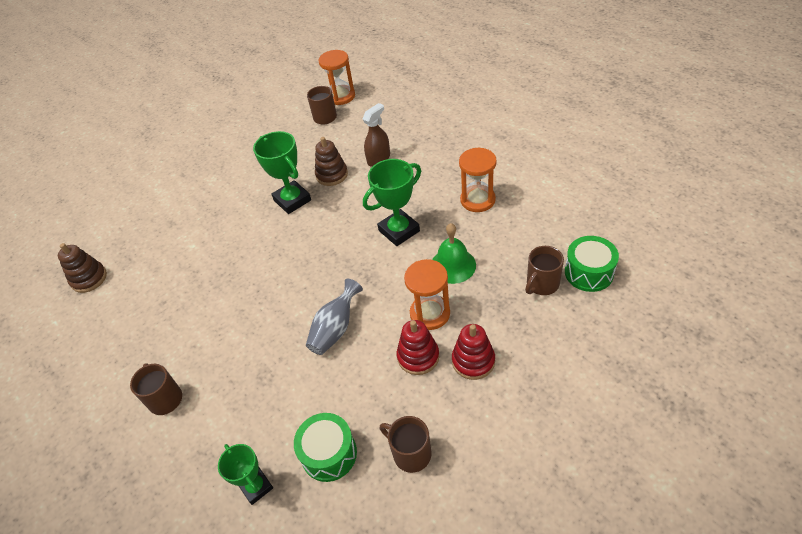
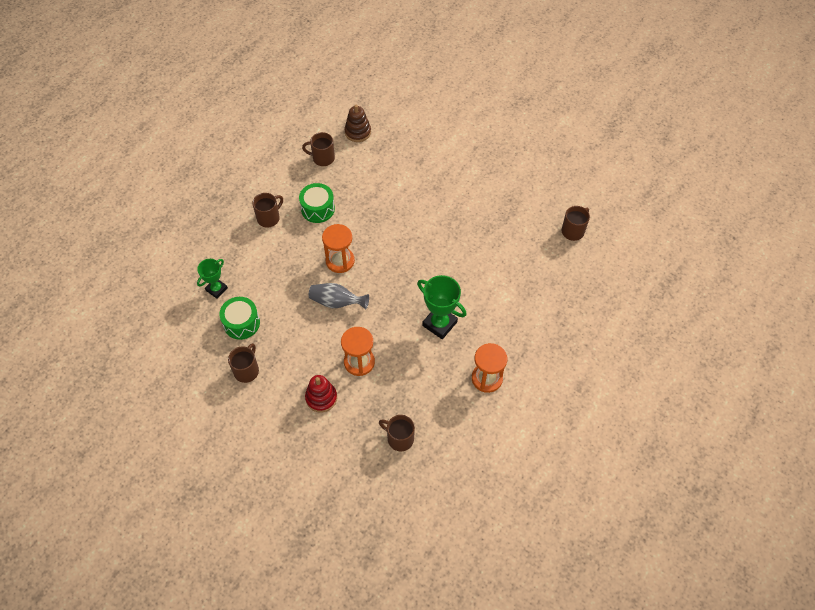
camera: 70 degrees right, 10 degrees up
(104, 322) = (322, 158): none -> brown mug
(292, 200) = (460, 237): green trophy -> none
(332, 175) = (496, 258): brown stacking toy -> none
(341, 96) = (608, 236): orange hourglass -> orange hourglass (340, 261)
(379, 159) = (524, 289): brown spray bottle -> none
(418, 356) = (320, 361): red stacking toy -> none
(453, 265) = (409, 370): green bell -> none
(589, 272) = (417, 474): green drum -> green drum (318, 209)

